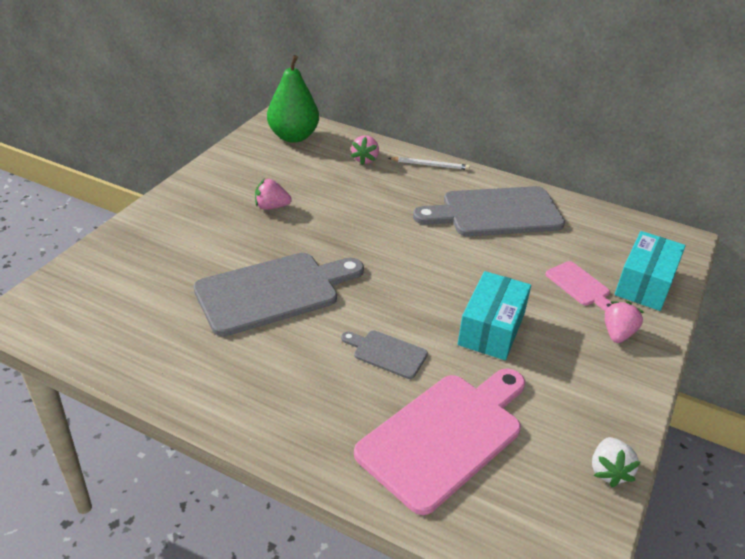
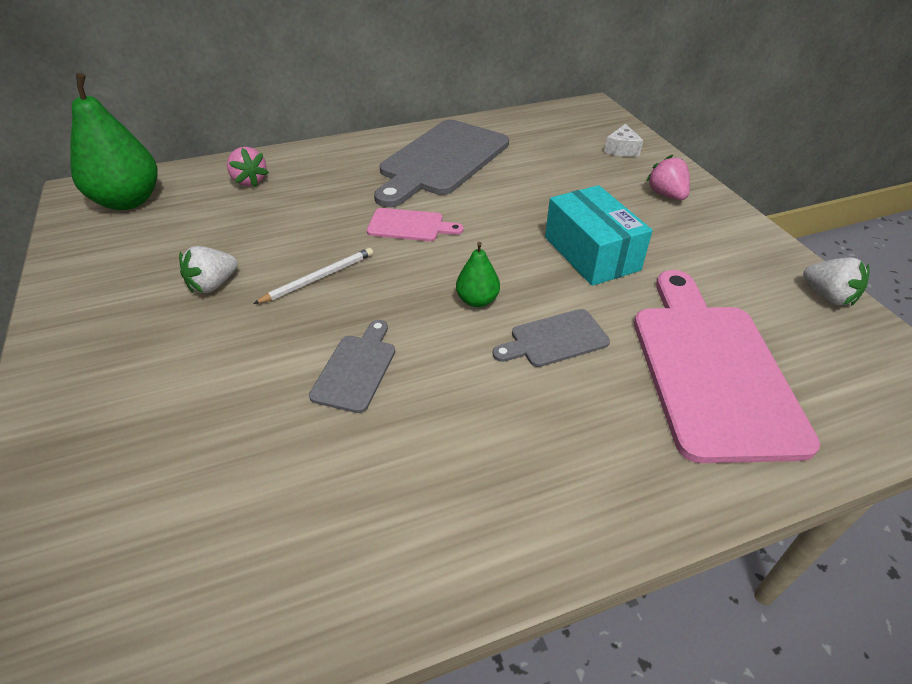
camera: 45 degrees left, 5 degrees up
(271, 207) = (213, 285): pink strawberry -> white strawberry
(273, 292) = (356, 369): grey cutting board -> grey cutting board, size x0.47
(380, 304) = (477, 300): none -> green pear
(430, 165) = (322, 153): white pencil -> white pencil (318, 278)
(579, 285) = (588, 177): pink cutting board -> pink cutting board (410, 226)
(644, 284) = (621, 149): turquoise box -> white cheese

